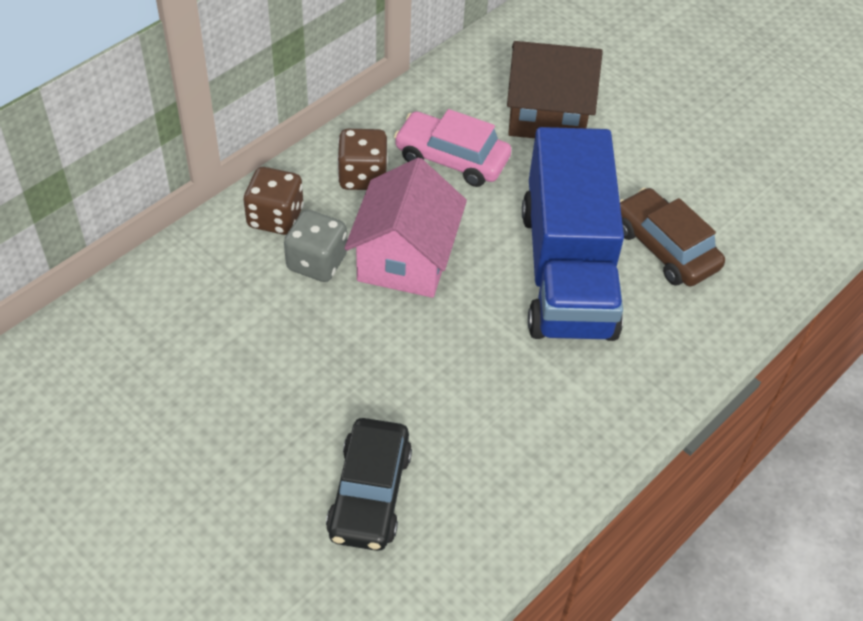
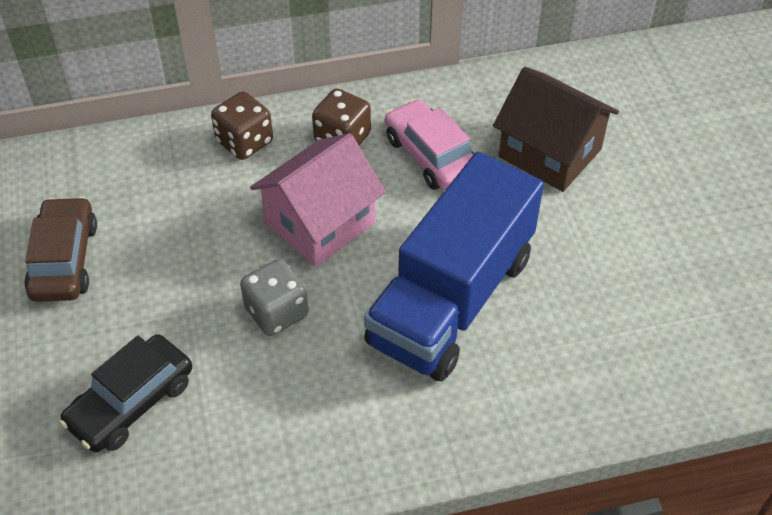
camera: 35 degrees right, 0 degrees up
(317, 262) = (246, 193): grey dice -> grey dice (276, 312)
(665, 248) = (561, 322): brown car -> brown car (64, 260)

